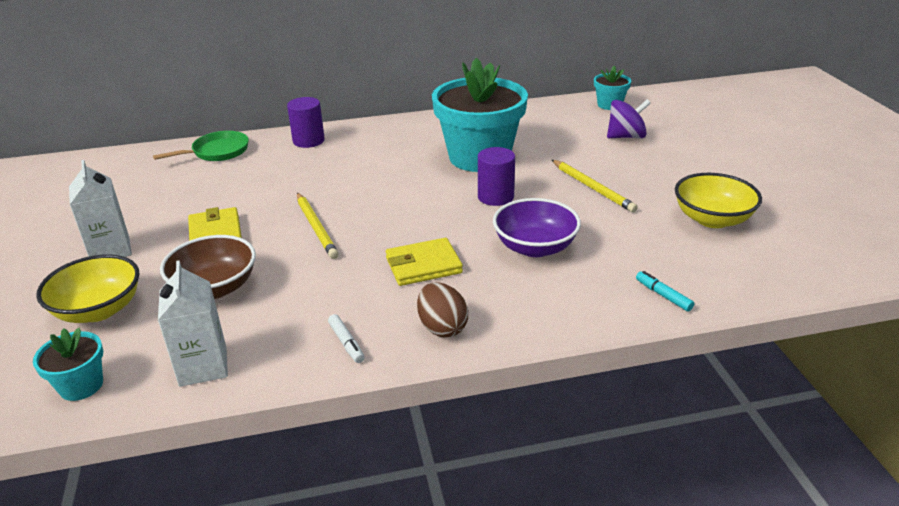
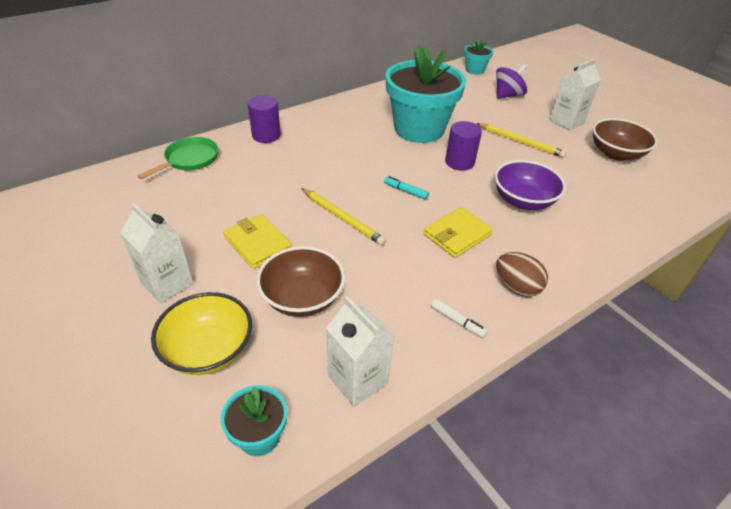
camera: 25 degrees left, 10 degrees up
(663, 295) = (636, 221): turquoise marker -> turquoise marker (405, 191)
(678, 174) = (566, 121): none -> white carton
(712, 219) = (616, 153): yellow bowl -> brown bowl

